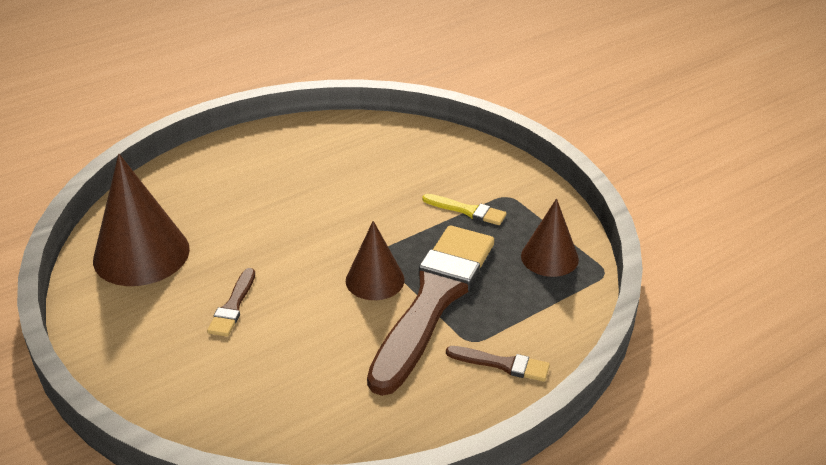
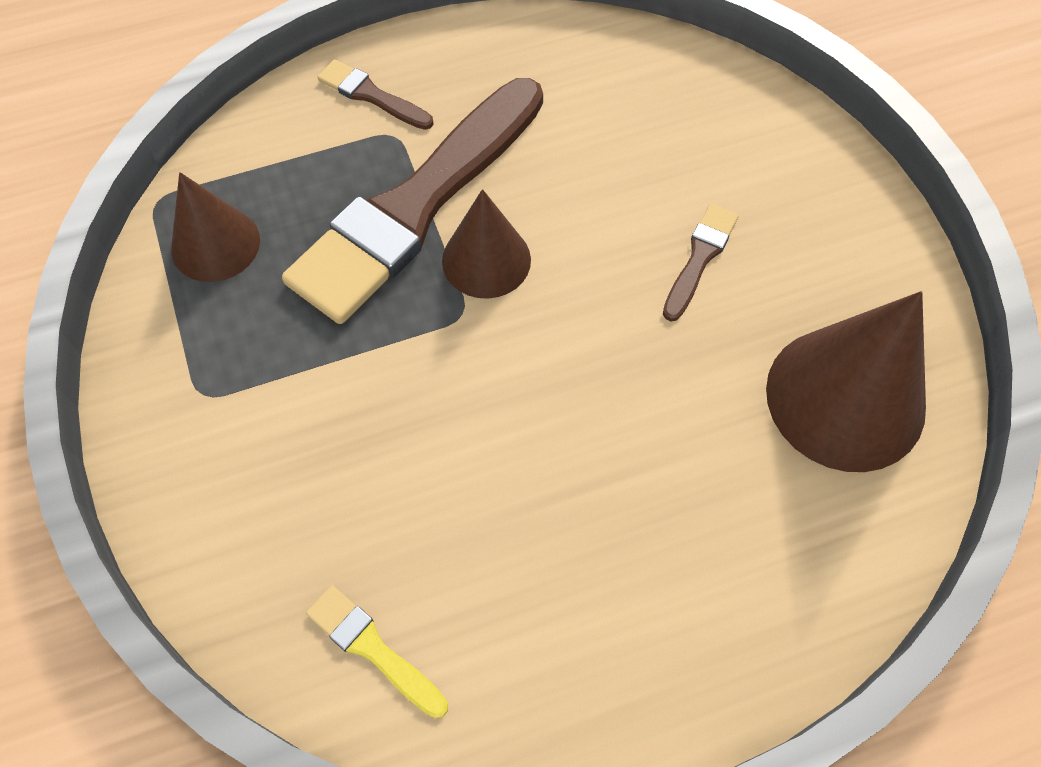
camera: 165 degrees left, 25 degrees up
(467, 211) = (287, 373): yellow brush -> yellow brush (373, 648)

